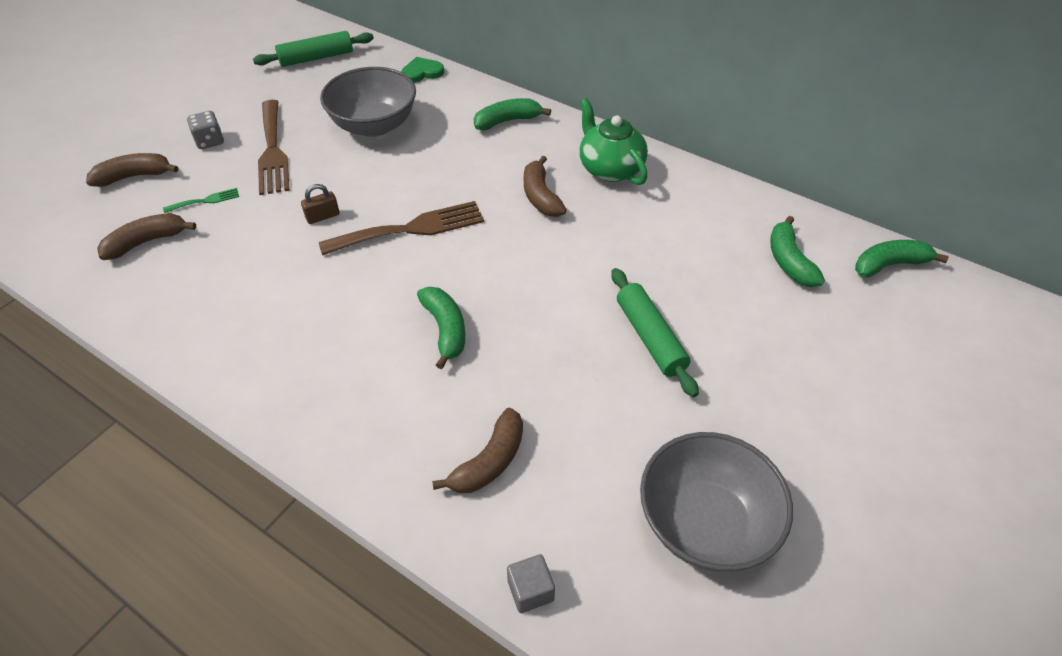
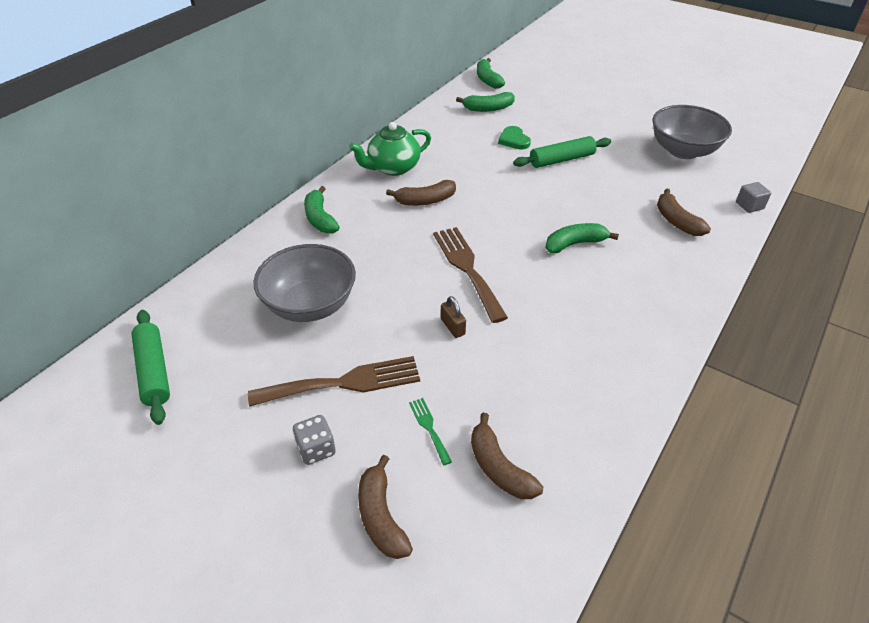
camera: 90 degrees left, 5 degrees down
(422, 72) = (219, 277): green heart -> green heart (514, 140)
(489, 461) = (676, 221): brown banana -> brown banana turned 150 degrees counterclockwise

